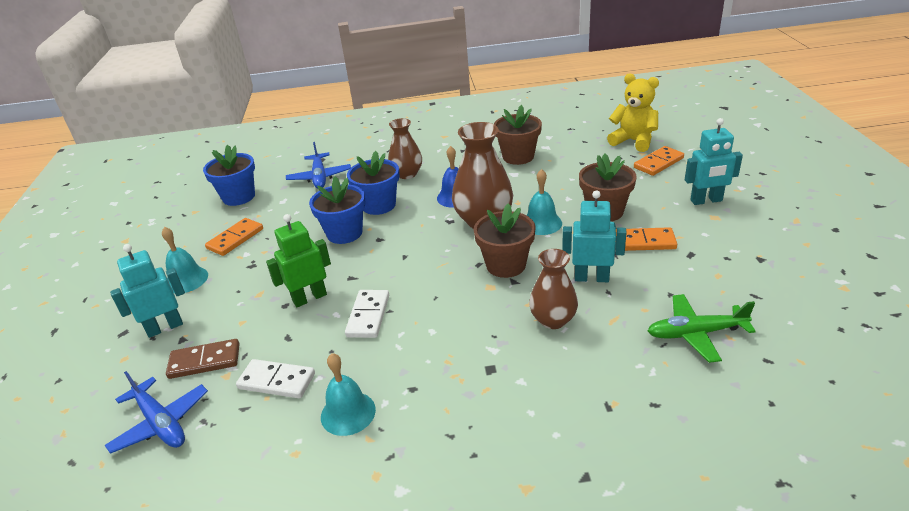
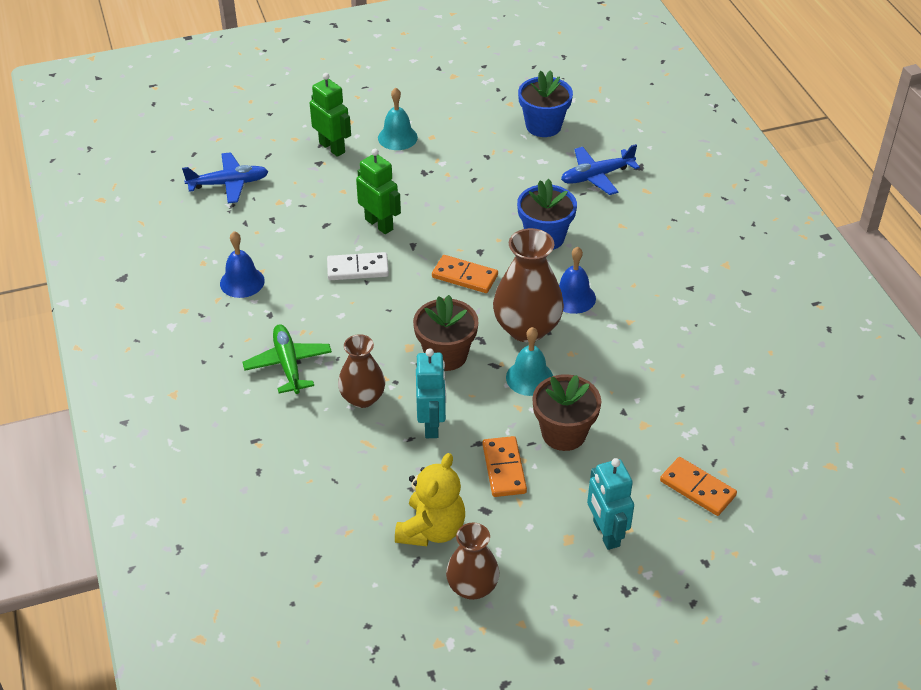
camera: 75 degrees right, 10 degrees up
(161, 423) = (229, 184): blue plane -> blue plane turned 135 degrees counterclockwise
(165, 327) = (332, 147): turquoise robot -> green robot
(204, 361) = (294, 184): brown domino -> none
(235, 239) = (465, 148): orange domino -> orange domino (464, 276)
(277, 381) = (274, 232): white domino -> none
(344, 233) = (486, 223): blue flower pot -> none
(348, 413) = (242, 282): turquoise bell -> blue bell
(407, 174) = (618, 247): brown vase -> brown vase (472, 587)
(518, 157) = (684, 343): brown flower pot -> none
(633, 141) = (757, 462): yellow teddy bear -> yellow teddy bear (431, 529)
(695, 333) = (351, 505): green plane -> green plane (288, 364)

